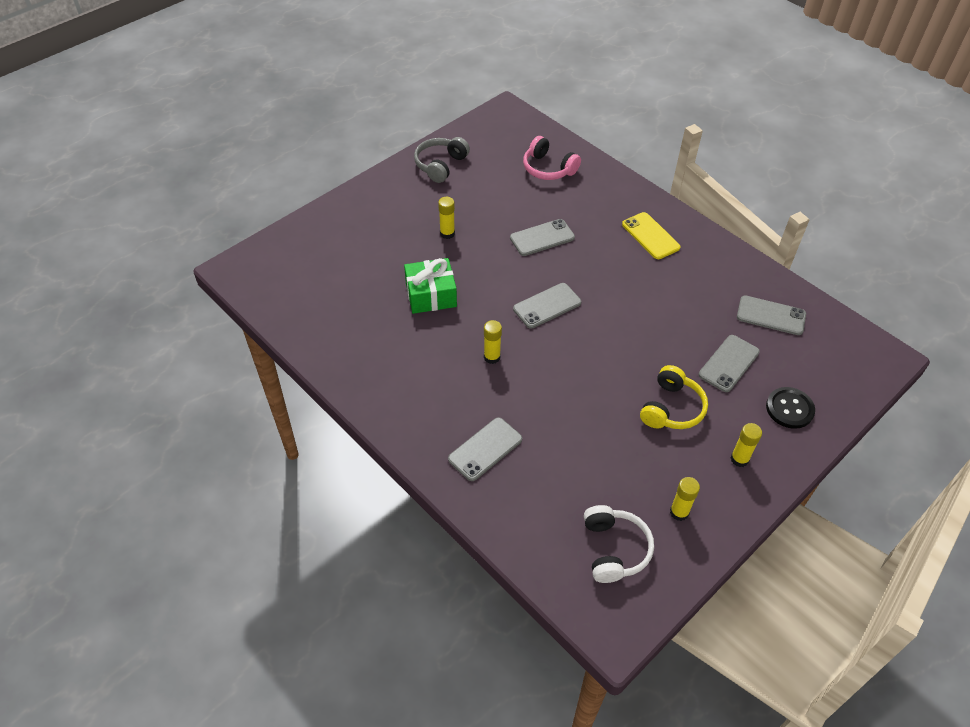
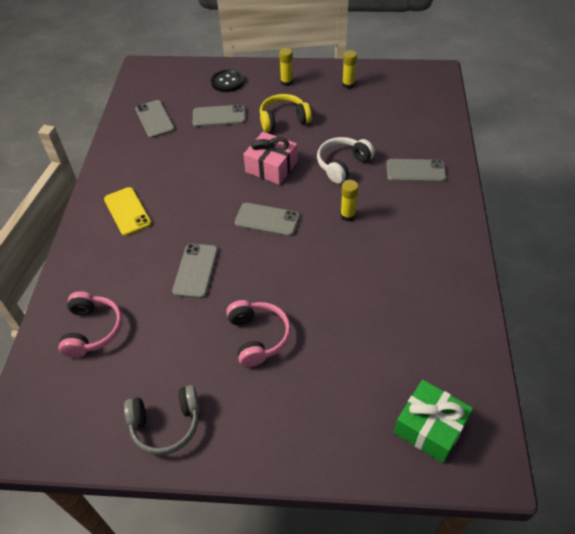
camera: 130 degrees left, 0 degrees up
(431, 295) = (336, 291): green gift -> green gift (430, 427)
(447, 233) = (258, 337): yellow glue stick -> pink headphones
(542, 238) = (195, 270): grey phone -> grey phone turned 75 degrees clockwise
(609, 351) = (271, 167): none -> pink gift
(614, 549) = (400, 93): white headphones -> white headphones (342, 165)
(650, 236) = (127, 211): yellow phone -> yellow phone turned 45 degrees counterclockwise

